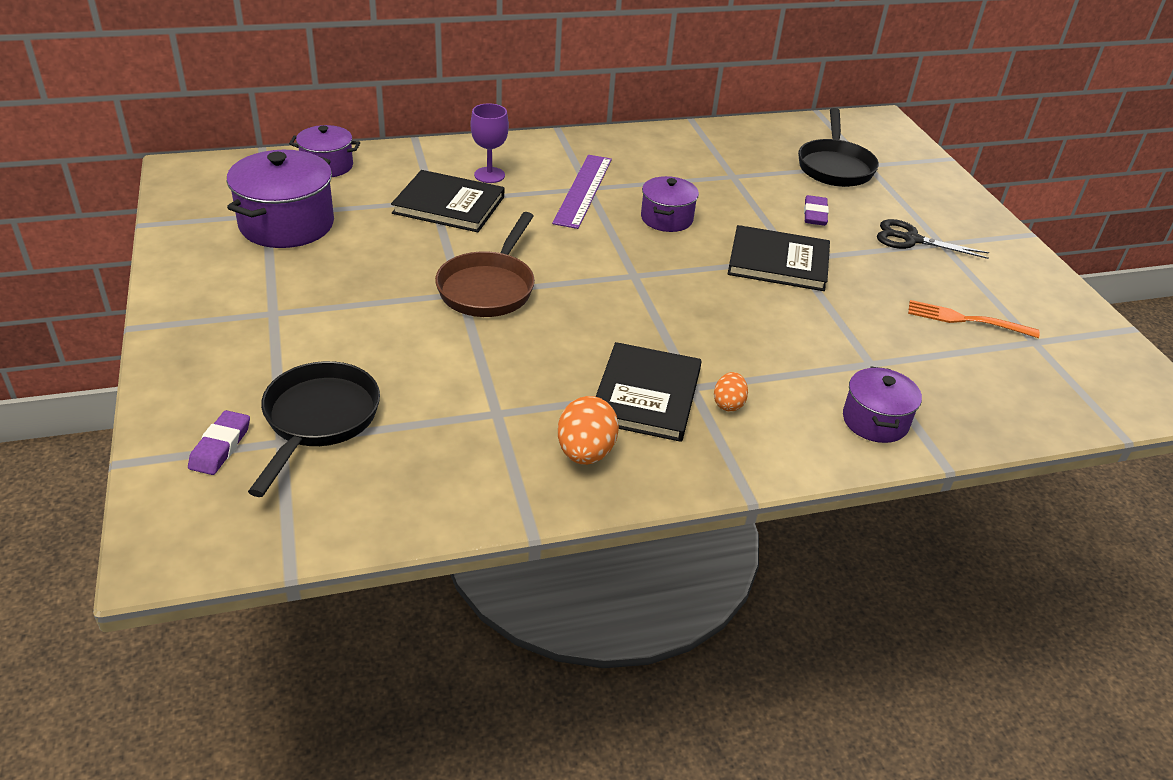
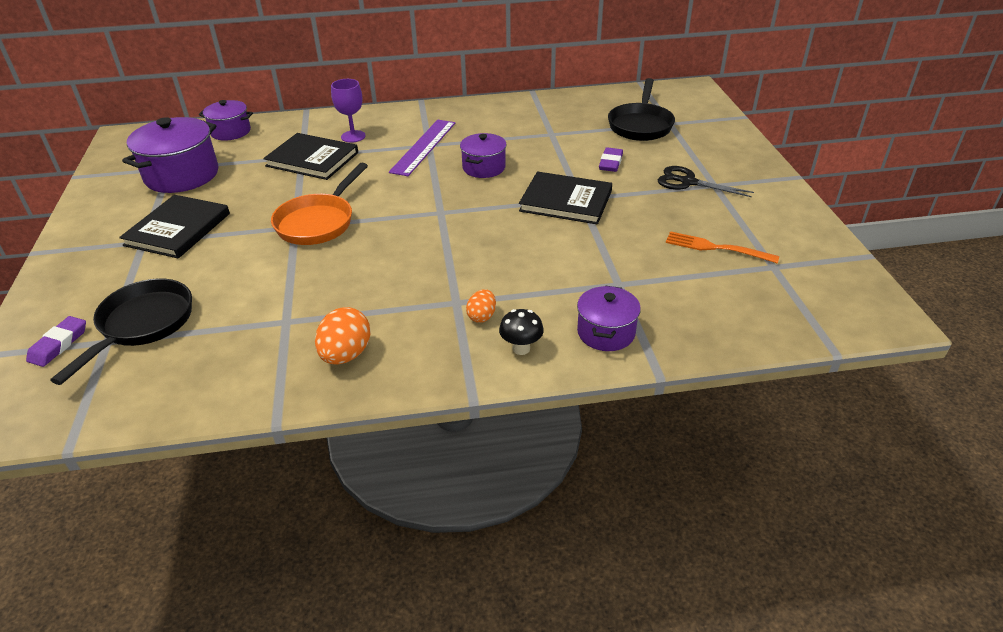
camera: 10 degrees right, 0 degrees up
(489, 287) = (318, 222): brown pan -> orange pan
(646, 395) = (414, 308): black book -> black book (178, 229)
(786, 441) = (521, 348): none -> black mushroom

